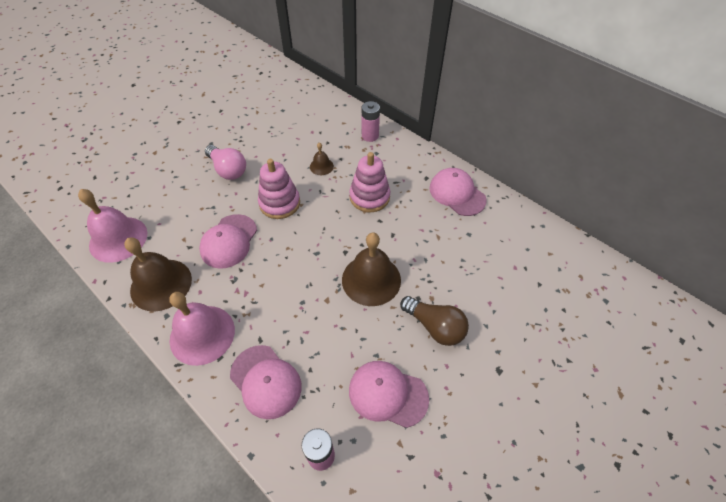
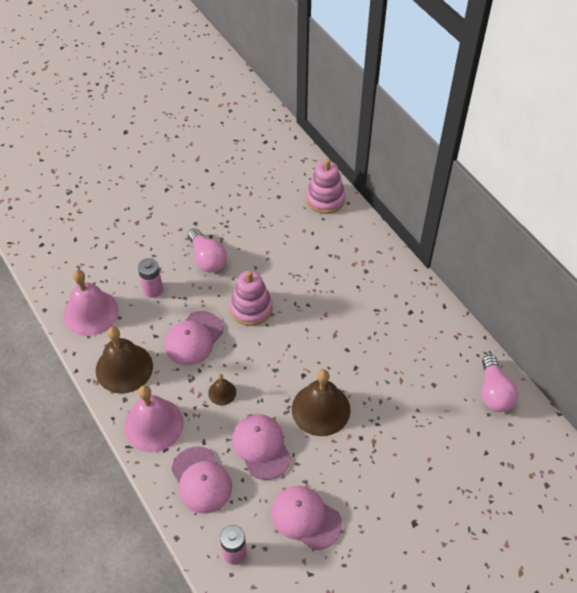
camera: 15 degrees right, 0 degrees up
(321, 166) = (303, 275): brown bell -> brown bell (222, 392)
(369, 197) = (344, 321): pink stacking toy -> pink stacking toy (325, 199)
(370, 136) = (365, 248): pink battery -> pink battery (153, 290)
(435, 326) = (368, 469): brown light bulb -> none
(457, 193) = (437, 337): pink cap -> pink cap (261, 447)
(524, 229) = (494, 392): none -> pink light bulb

